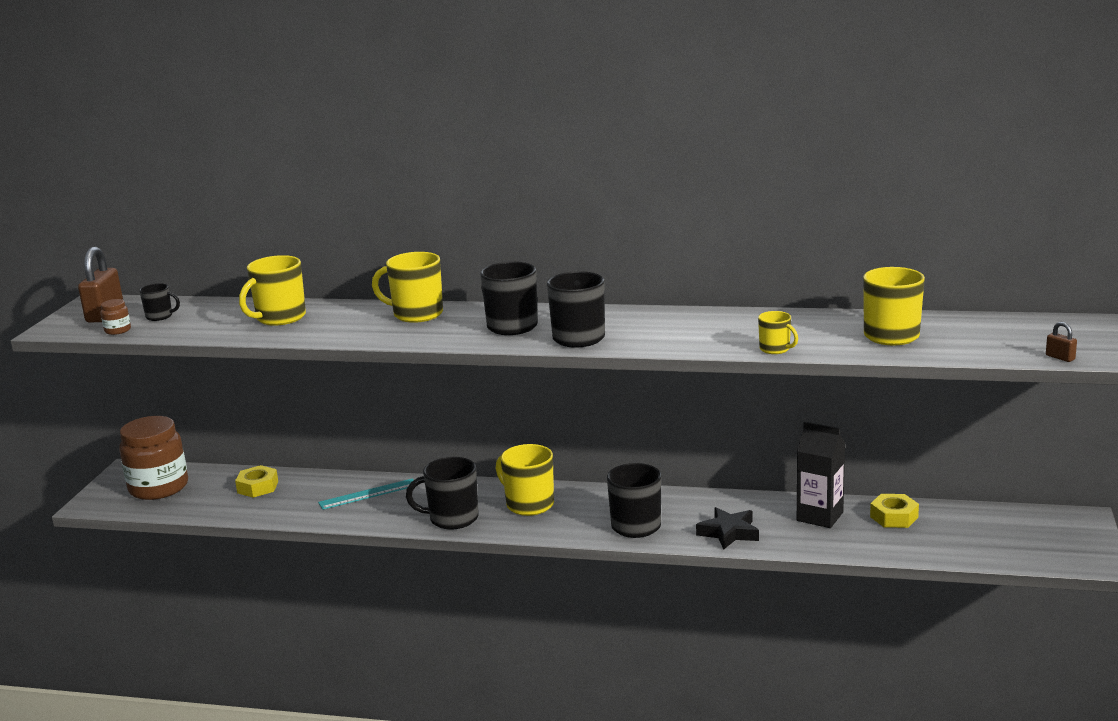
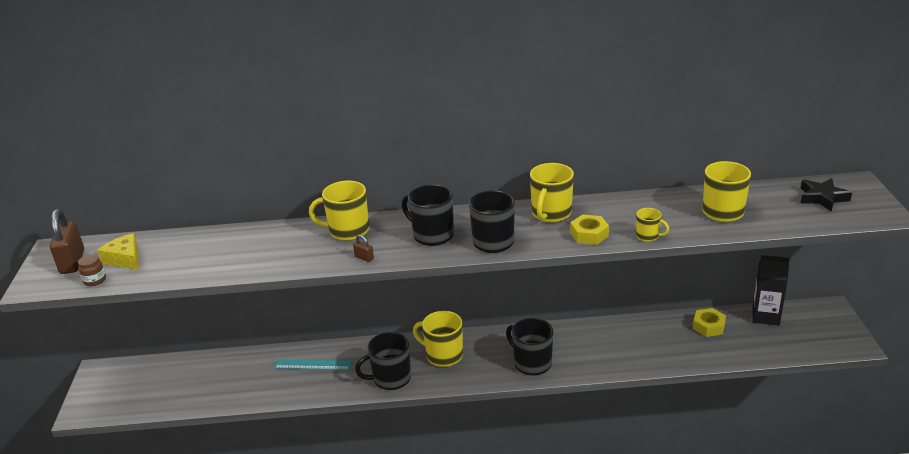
camera: 15 degrees left, 10 degrees up
(159, 487) = (133, 385): brown jar -> none
(160, 316) = (125, 259): black mug -> yellow cheese
(258, 487) = (218, 372): yellow nut -> yellow nut (589, 234)
(279, 318) = (233, 248): yellow mug -> yellow mug (551, 214)
(368, 494) = (313, 365): turquoise ruler -> turquoise ruler turned 45 degrees clockwise
(728, 533) = (602, 359): black star -> black star (822, 198)
(820, 516) = (658, 334): black carton -> black carton (765, 316)
(1060, 357) = (850, 220): brown padlock -> brown padlock (364, 258)

